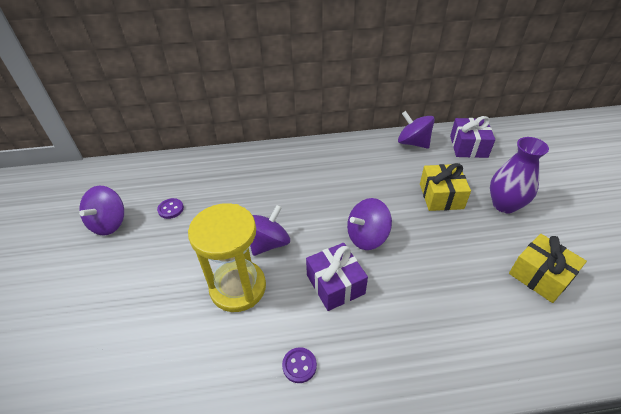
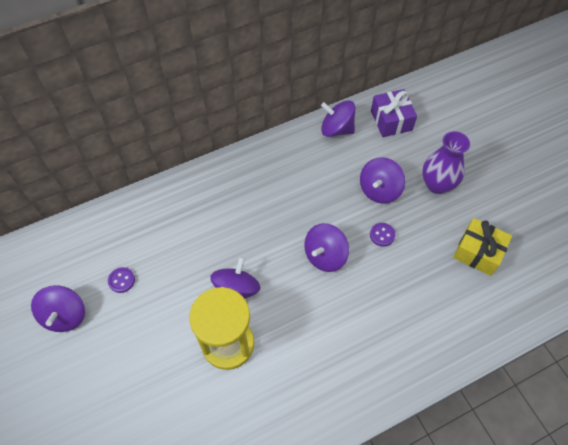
camera: 20 degrees left, 15 degrees up
(299, 365) = (308, 396): purple button -> purple button (382, 235)
(335, 284) = (313, 313): purple gift -> none
(441, 196) = (379, 190): yellow gift -> purple spinning top

